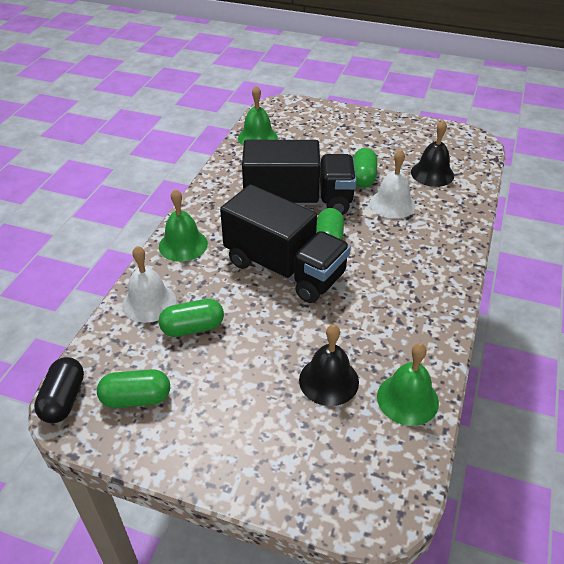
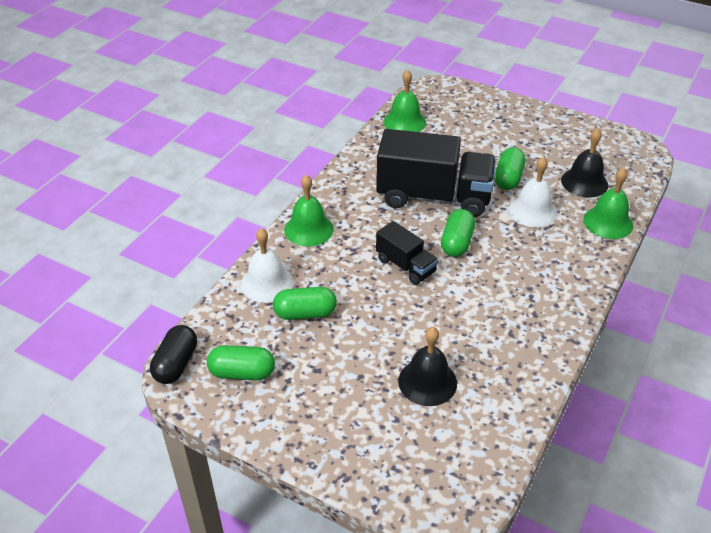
camera: 10 degrees right, 0 degrees up
(284, 268) = (405, 266): black truck -> black truck, size x0.51
(407, 399) = (501, 410): green bell -> green bell (608, 222)

